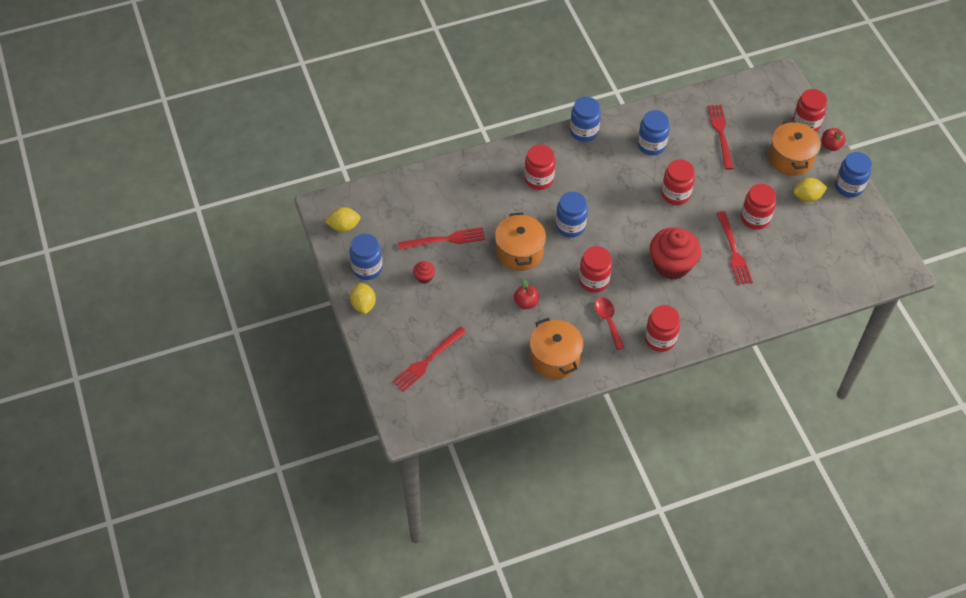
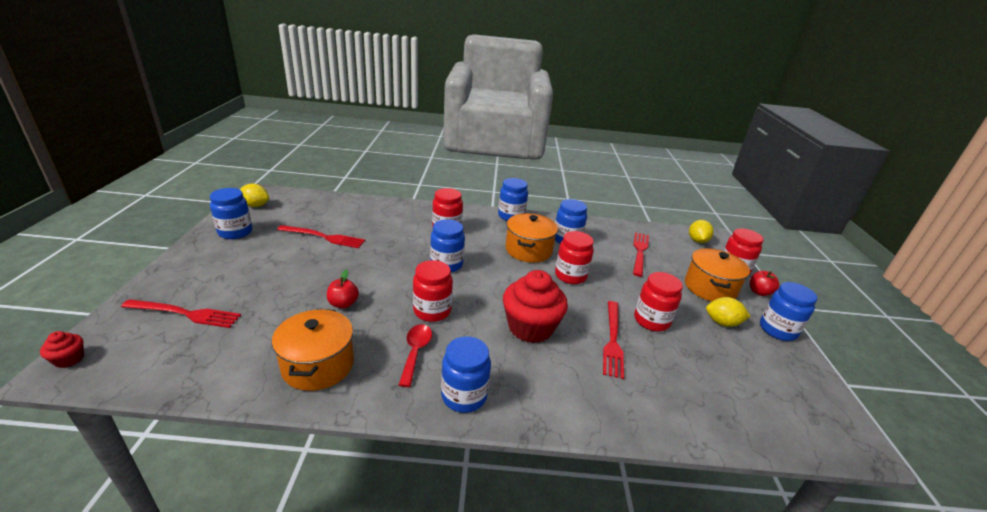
camera: 20 degrees right, 25 degrees down
(363, 305) = (195, 252): yellow lemon -> yellow lemon (697, 241)
(424, 277) = (273, 253): red cupcake -> red cupcake (69, 359)
(428, 360) = (185, 314): red fork -> red fork turned 150 degrees counterclockwise
(519, 252) = (380, 265): orange pot -> orange pot (528, 250)
(660, 339) = (464, 396): red jar -> blue jar

